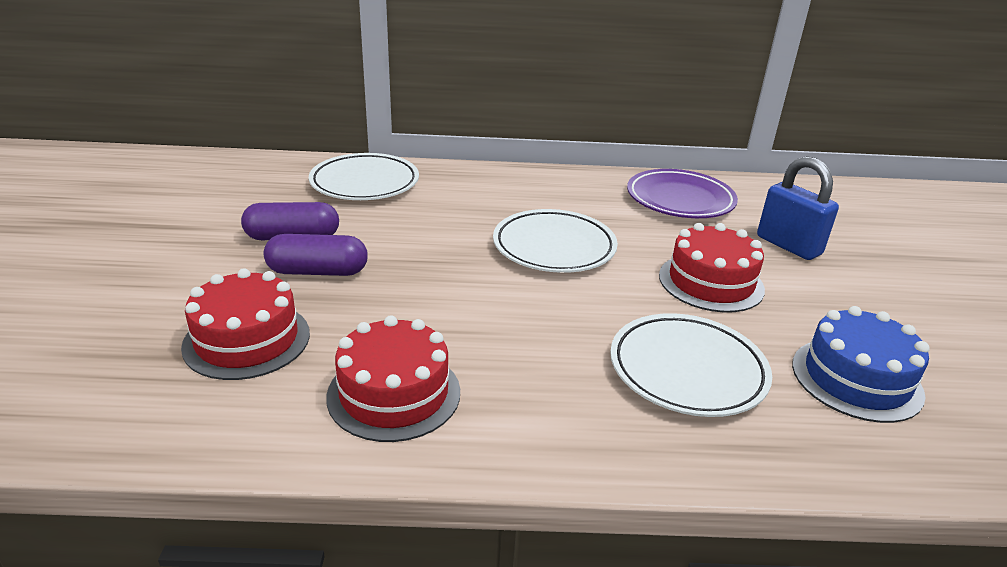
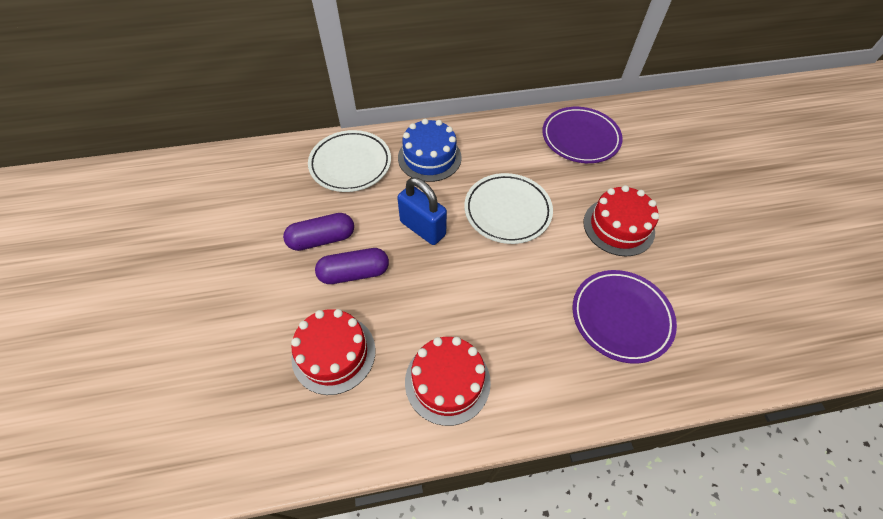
camera: 10 degrees left, 25 degrees up
(687, 370) = (621, 317): white plate -> purple plate
(788, 245) = (661, 176): blue padlock -> blue padlock (422, 228)
(856, 379) = (722, 302): blue cake -> blue cake (429, 157)

